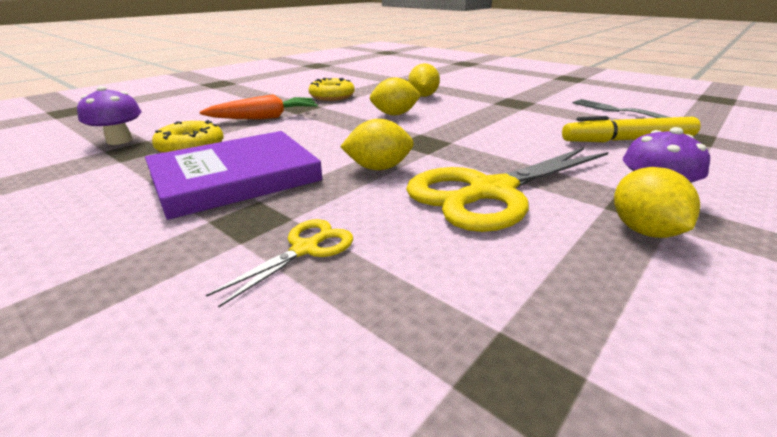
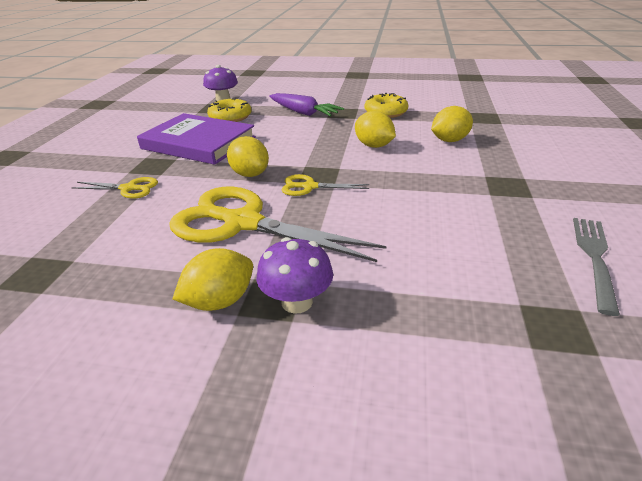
camera: 60 degrees right, 5 degrees up
(264, 118) = (303, 113): orange carrot -> purple carrot
(444, 151) = (309, 187): none -> yellow scissors
(627, 140) = (463, 275): yellow marker -> none

